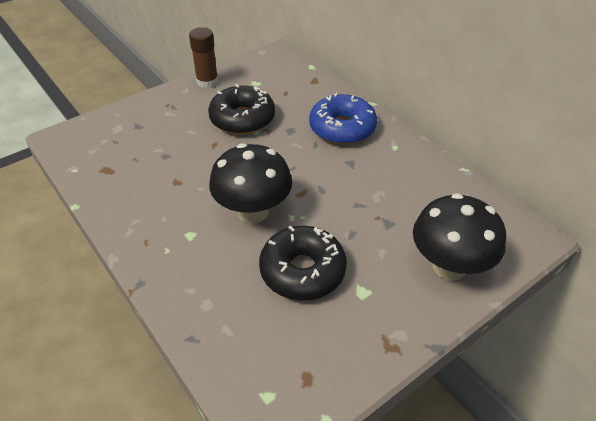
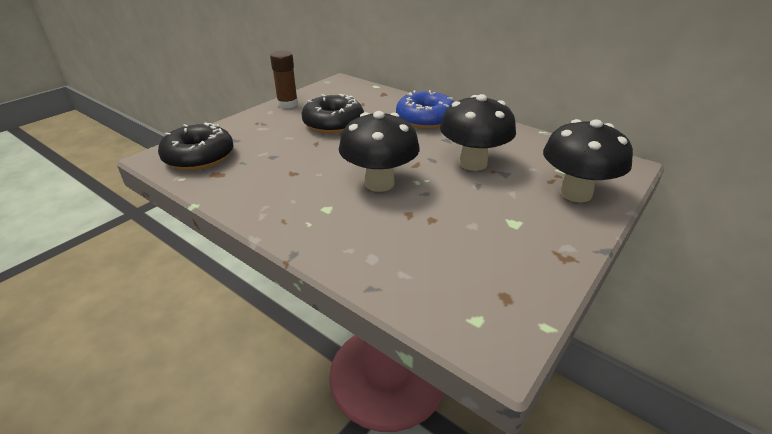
camera: 15 degrees left, 10 degrees down
(302, 271) = (450, 217): black donut -> black donut (199, 157)
(361, 202) = (473, 163): none -> black mushroom

